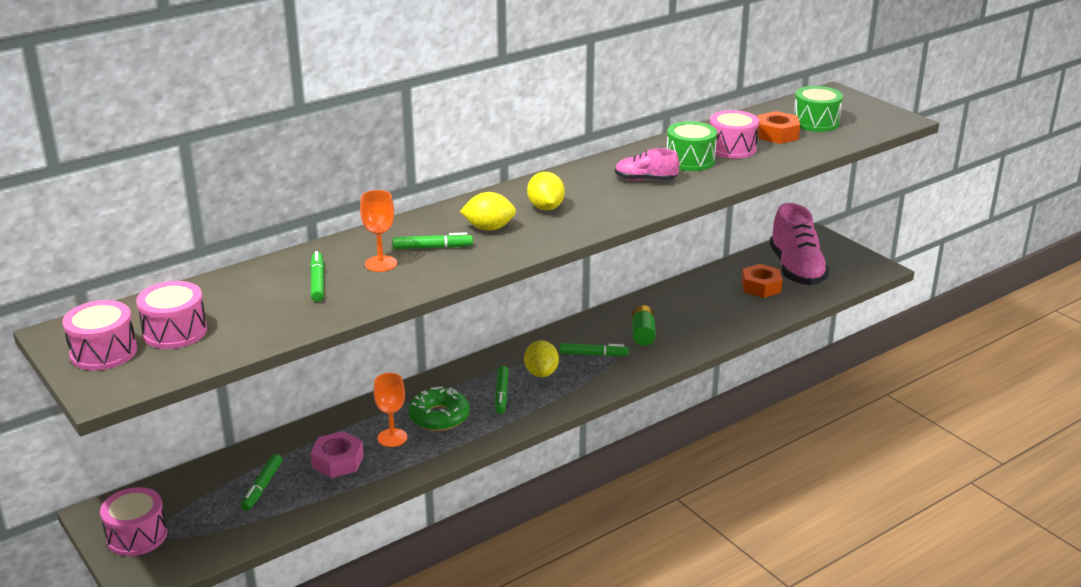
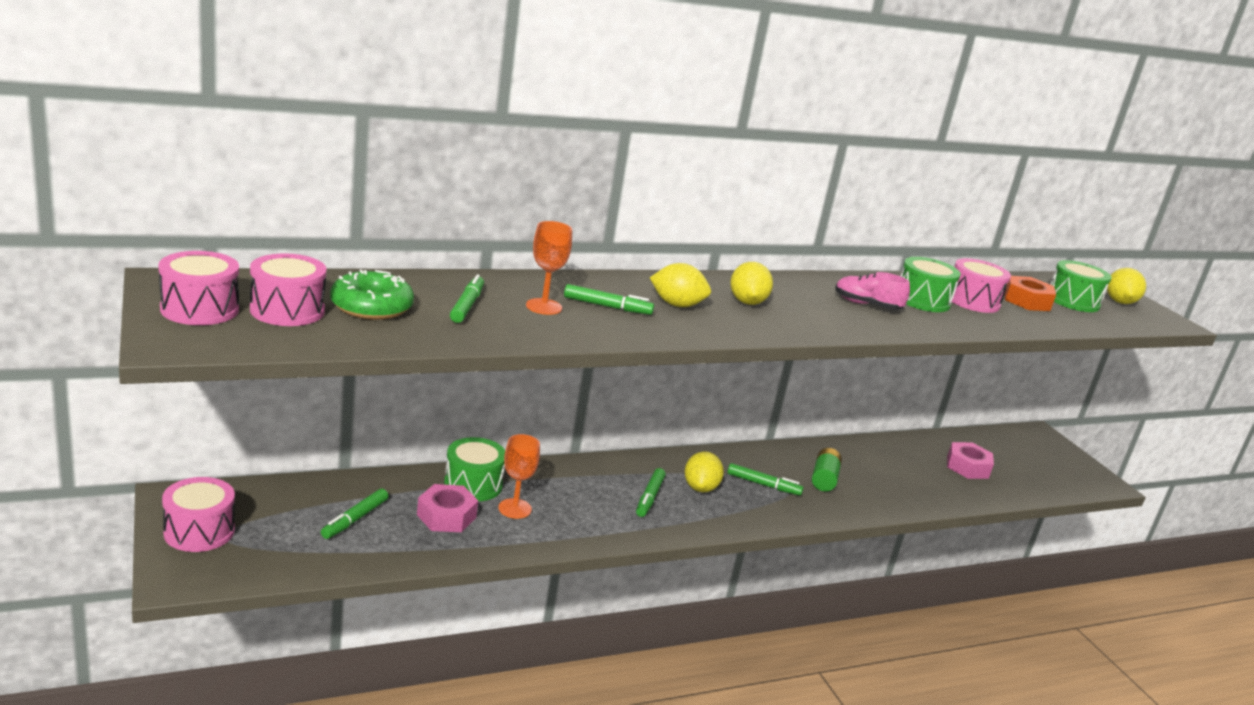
camera: 10 degrees right, 5 degrees down
(347, 427) = (473, 484): none -> green drum
(439, 417) = (573, 501): green donut -> green donut (371, 306)
(761, 287) = (967, 467): orange nut -> pink nut
(796, 269) = (1011, 460): pink shoe -> none
(855, 111) = (1119, 302): none -> yellow lemon

